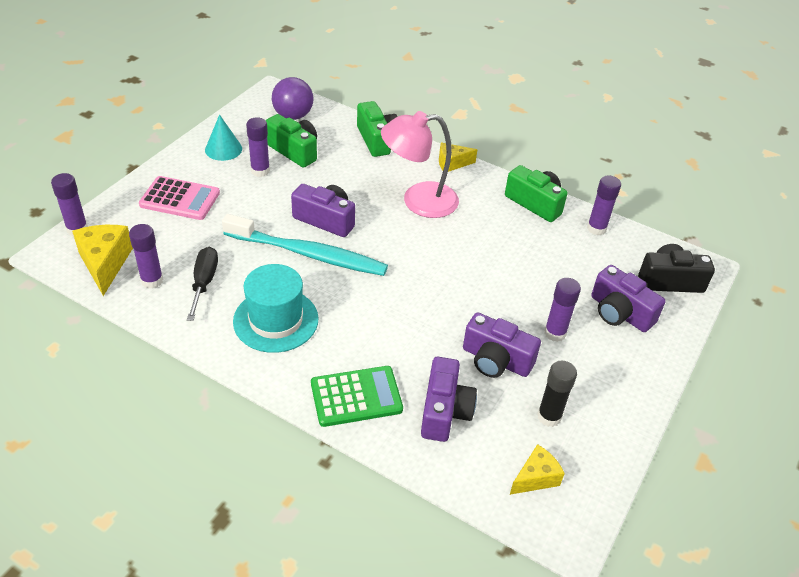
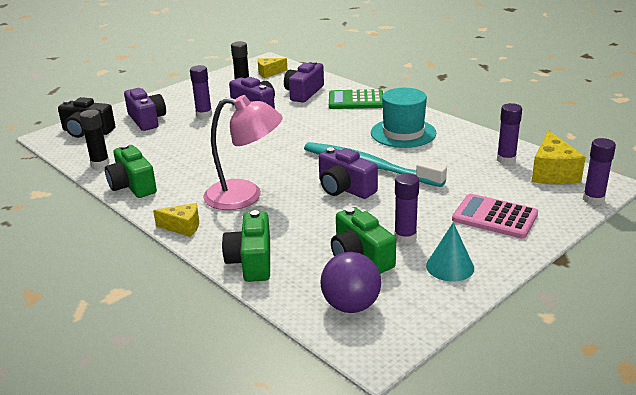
camera: 160 degrees left, 15 degrees down
(204, 282) = (461, 156): black screwdriver -> none
(596, 228) = (100, 164): purple glue stick -> black glue stick

